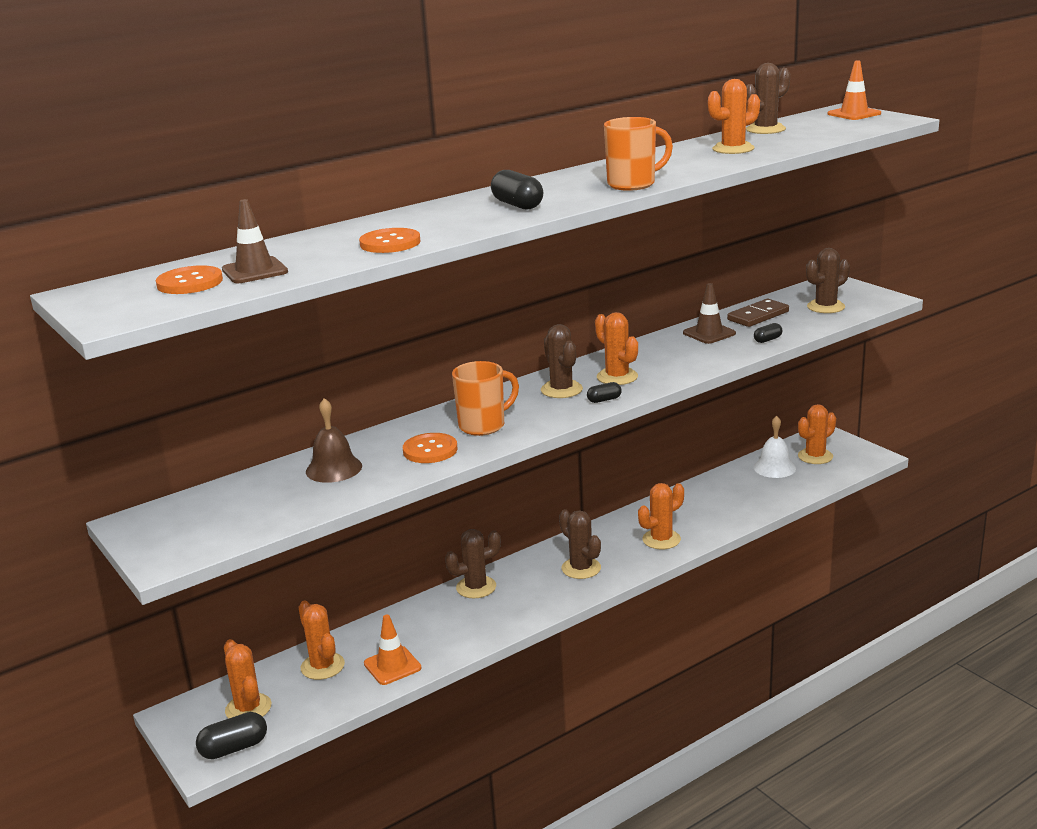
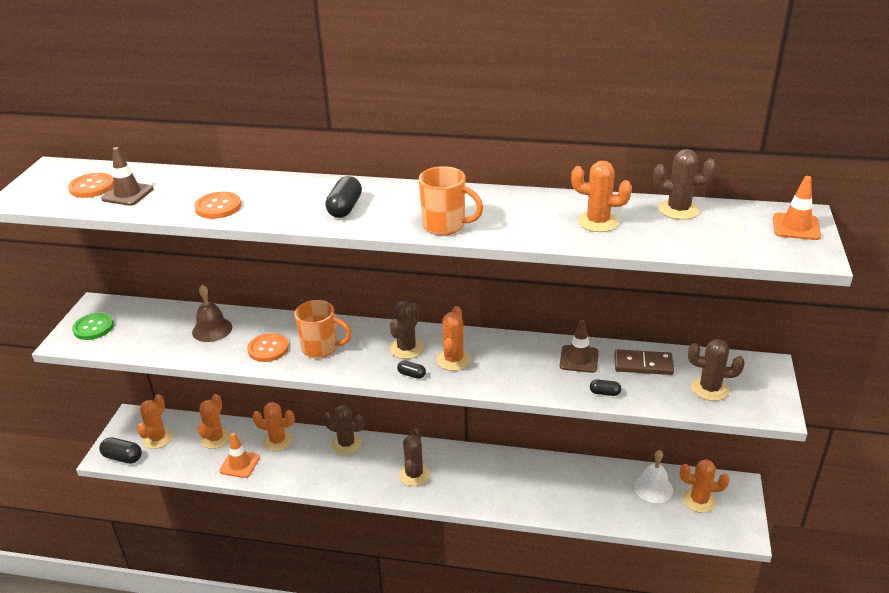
camera: 45 degrees right, 10 degrees up
(176, 535) = (93, 327): none -> green button
(661, 539) = (489, 490): orange cactus -> orange cactus (278, 441)

